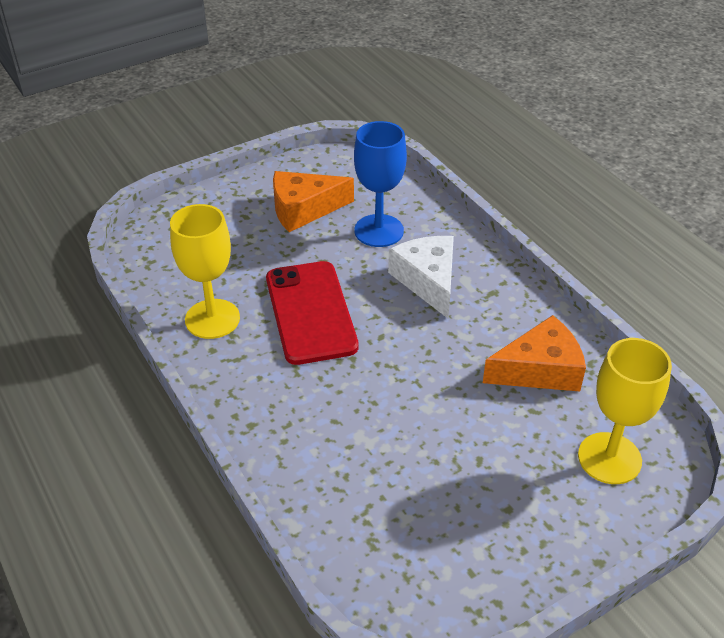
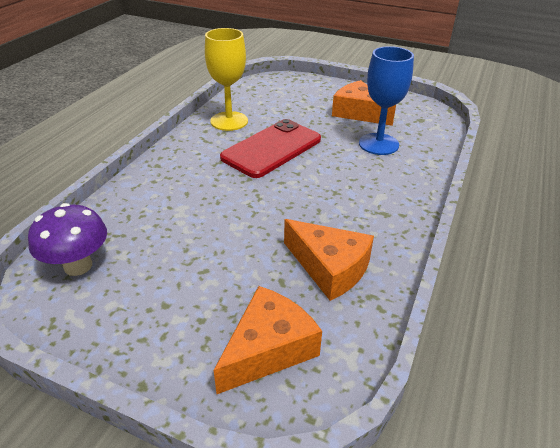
camera: 55 degrees right, 5 degrees down
(396, 562) = (78, 266): none -> purple mushroom
(428, 281) = (357, 180): white cheese -> none
(609, 458) = (268, 349): yellow goblet -> orange cheese

